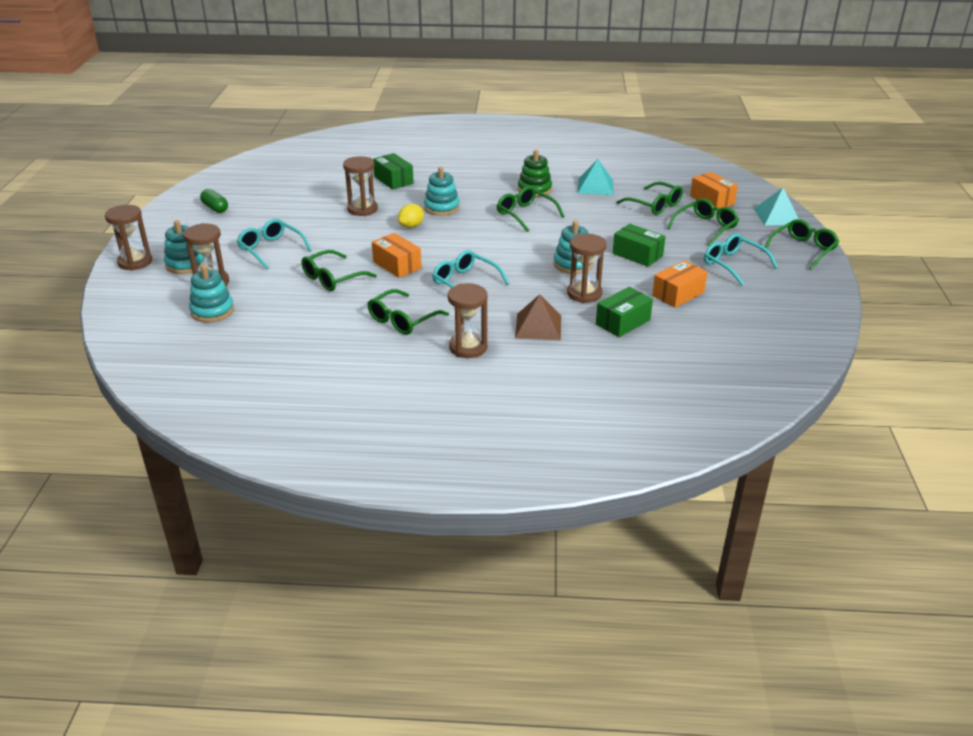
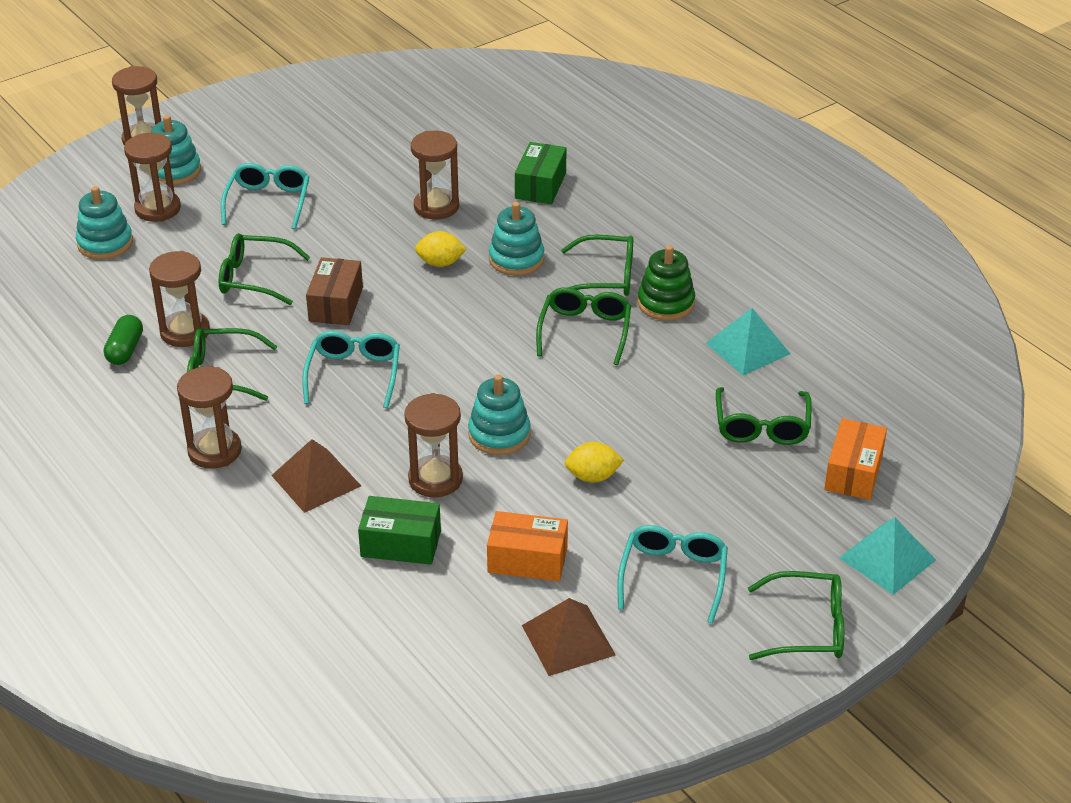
camera: 50 degrees right, 5 degrees up
(215, 208) = (312, 113): green capsule -> green capsule (125, 350)
(344, 317) = (185, 332): none -> brown hourglass
(397, 265) = (336, 304): orange box -> brown box
(637, 255) = (593, 477): green box -> yellow lemon
(705, 227) = (755, 503): green glasses -> green glasses (605, 277)
(749, 306) = (568, 640): none -> brown pyramid

